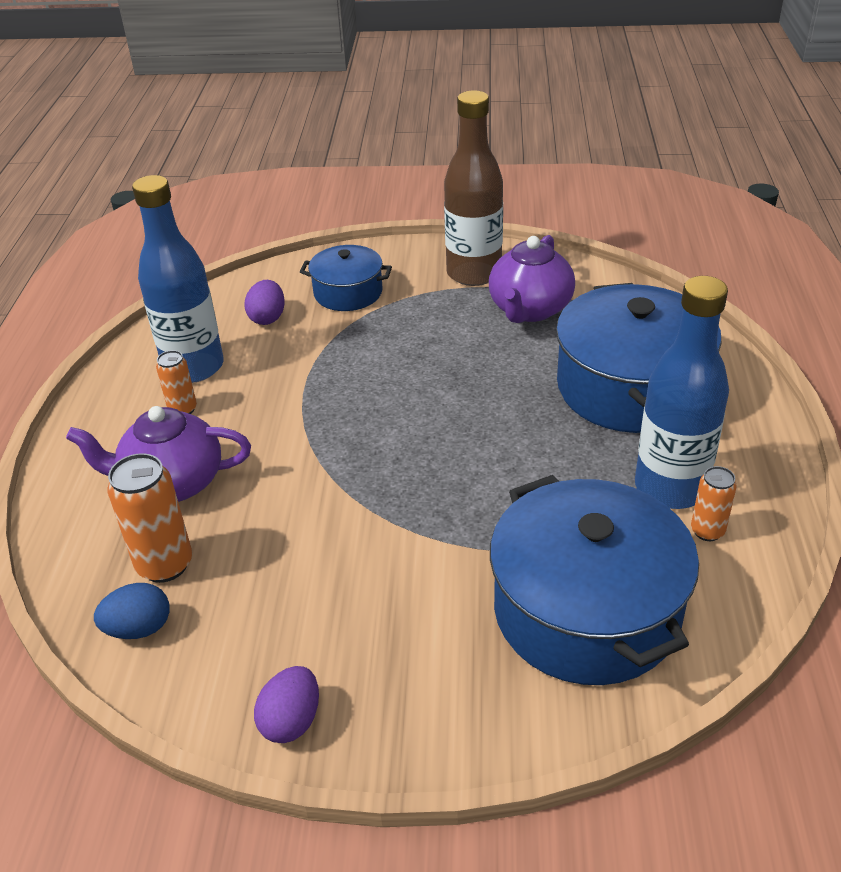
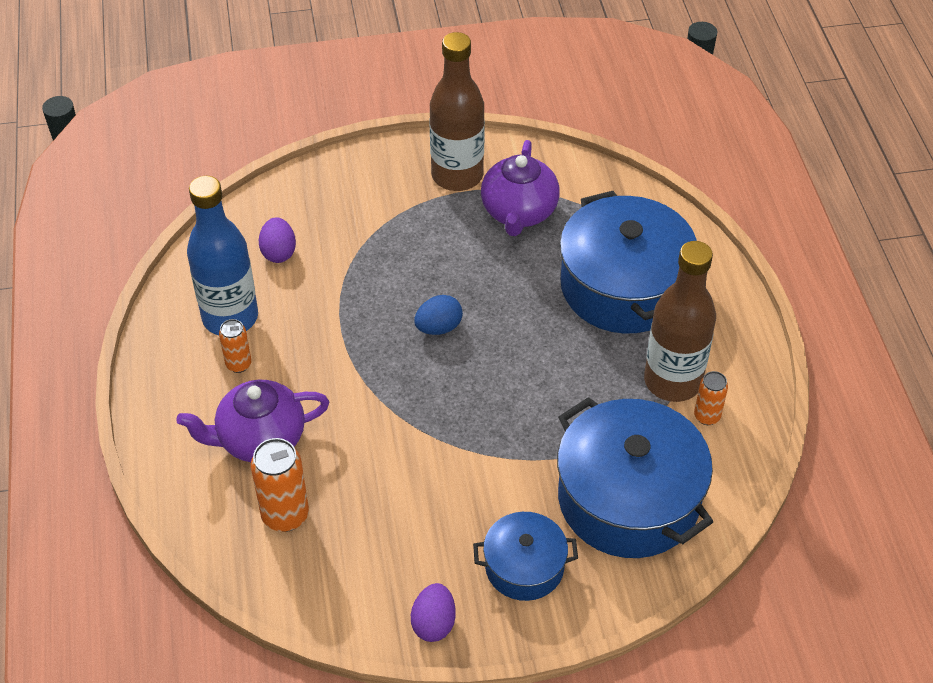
camera: 15 degrees left, 10 degrees up
(139, 628) = (287, 572): blue egg -> blue egg (438, 327)
(348, 292) = (345, 213): blue pot -> blue pot (524, 567)
(670, 488) = (672, 381): blue bottle -> brown bottle

